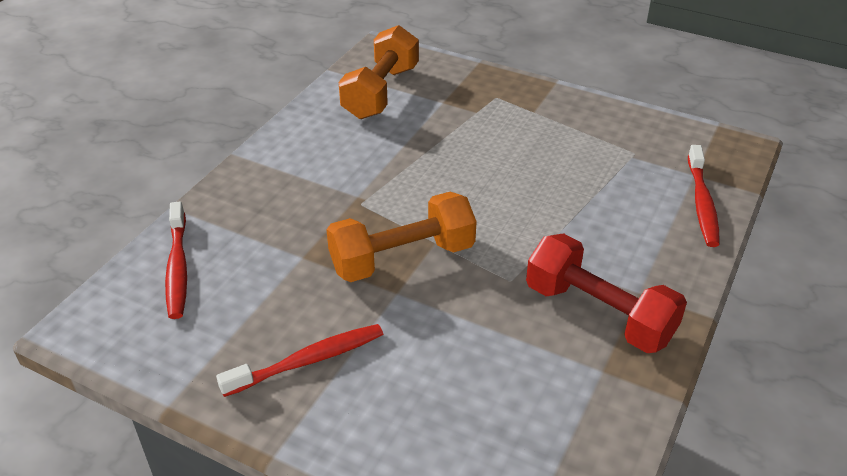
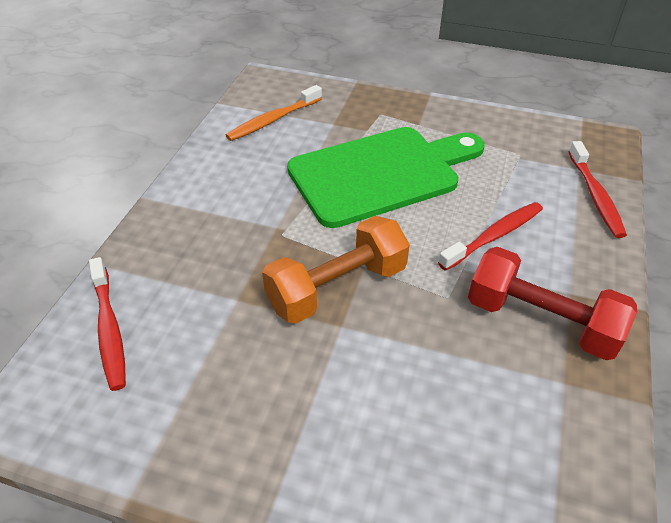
camera: 10 degrees left, 5 degrees up
(308, 361) = (269, 418): red toothbrush -> red toothbrush (494, 236)
(381, 92) = (273, 120): orange dumbbell -> orange toothbrush
(478, 157) = (381, 174): none -> green cutting board

